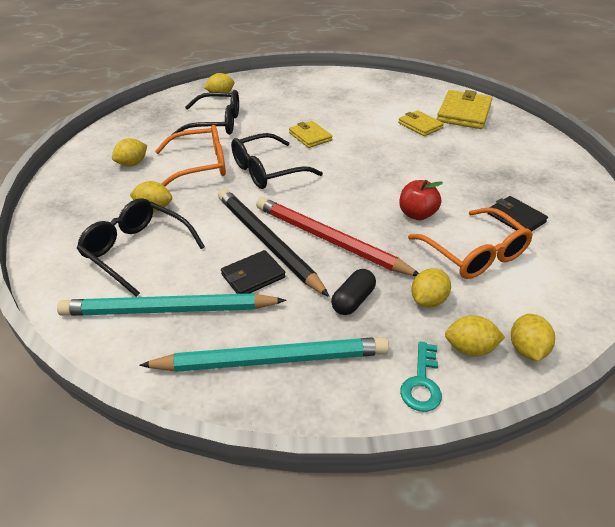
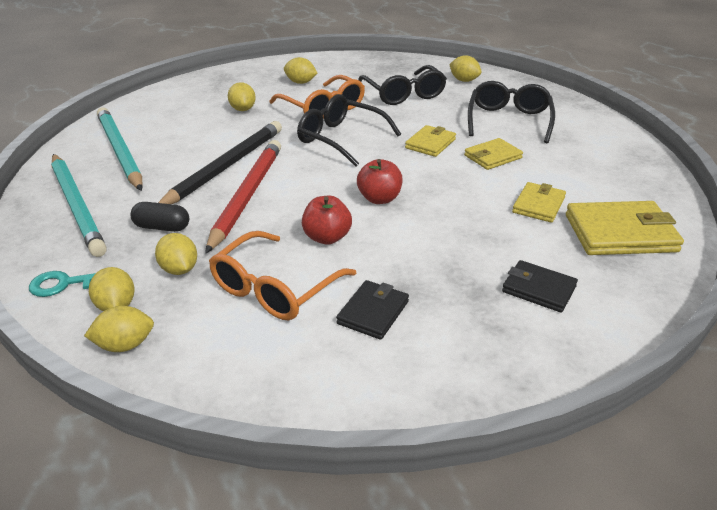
camera: 65 degrees right, 5 degrees down
(137, 251) = (183, 120): black glasses -> black glasses (509, 120)
(253, 276) = (175, 173): black wallet -> black wallet (538, 289)
(348, 121) = (492, 157): none -> yellow wallet
(375, 178) = (379, 199): none -> red apple
(428, 300) = (179, 269): yellow lemon -> yellow lemon turned 45 degrees clockwise

